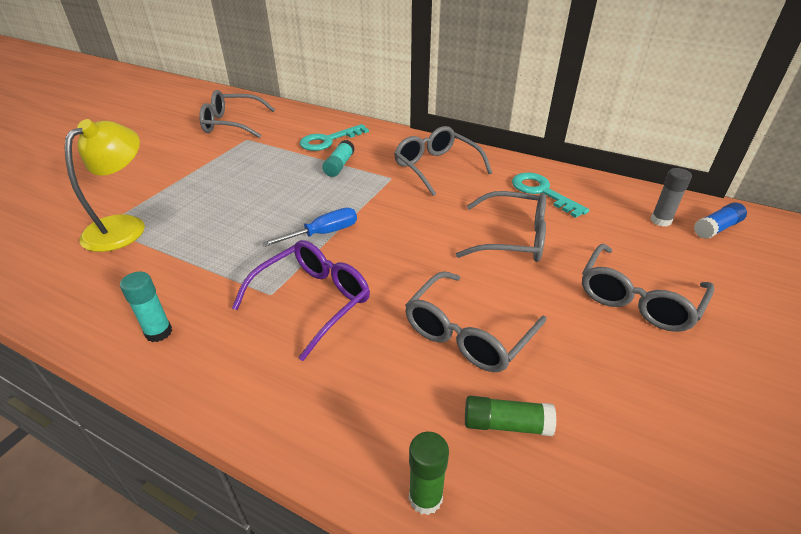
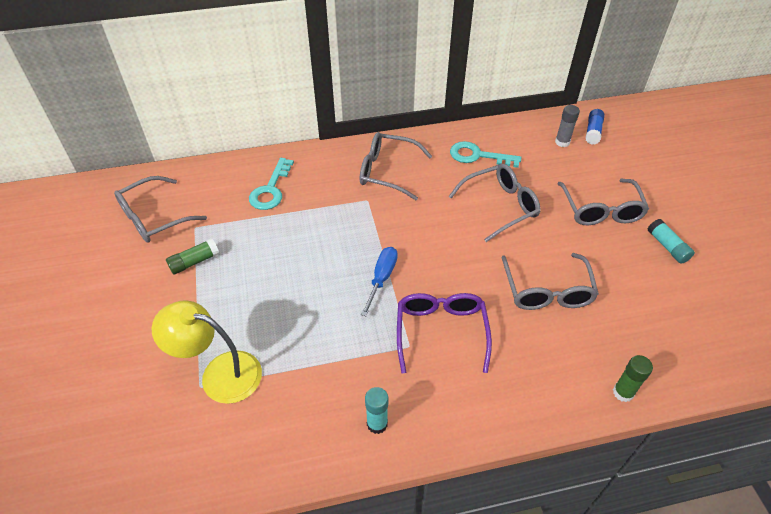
camera: 40 degrees left, 10 degrees up
(124, 226) = (219, 373): yellow lamp -> yellow lamp turned 60 degrees counterclockwise
(339, 166) = (314, 210): turquoise glue stick -> turquoise glue stick (667, 246)
(506, 424) = (616, 329): green glue stick -> green glue stick (194, 262)

